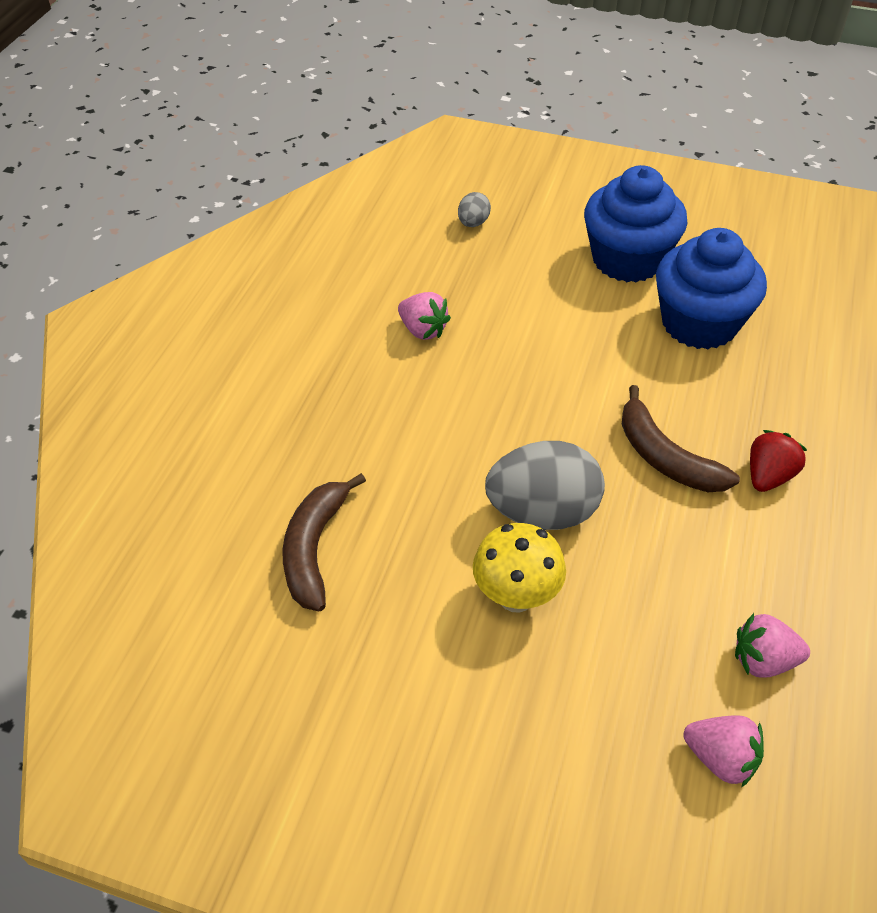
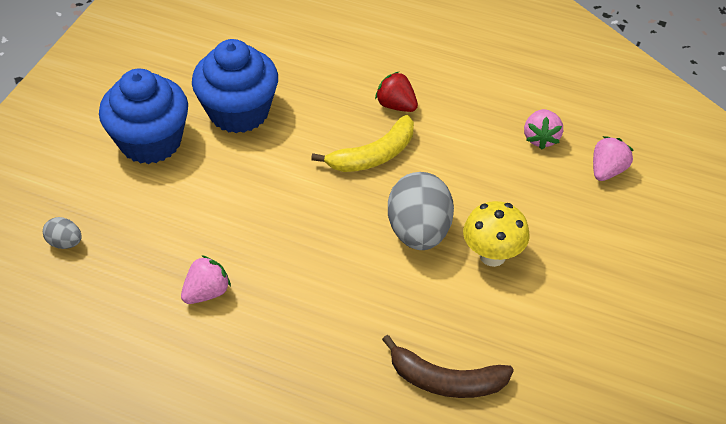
camera: 85 degrees left, 0 degrees up
(665, 457) = (373, 155): brown banana -> yellow banana

